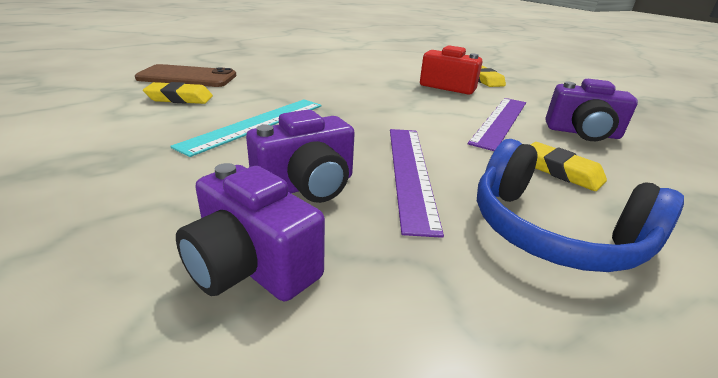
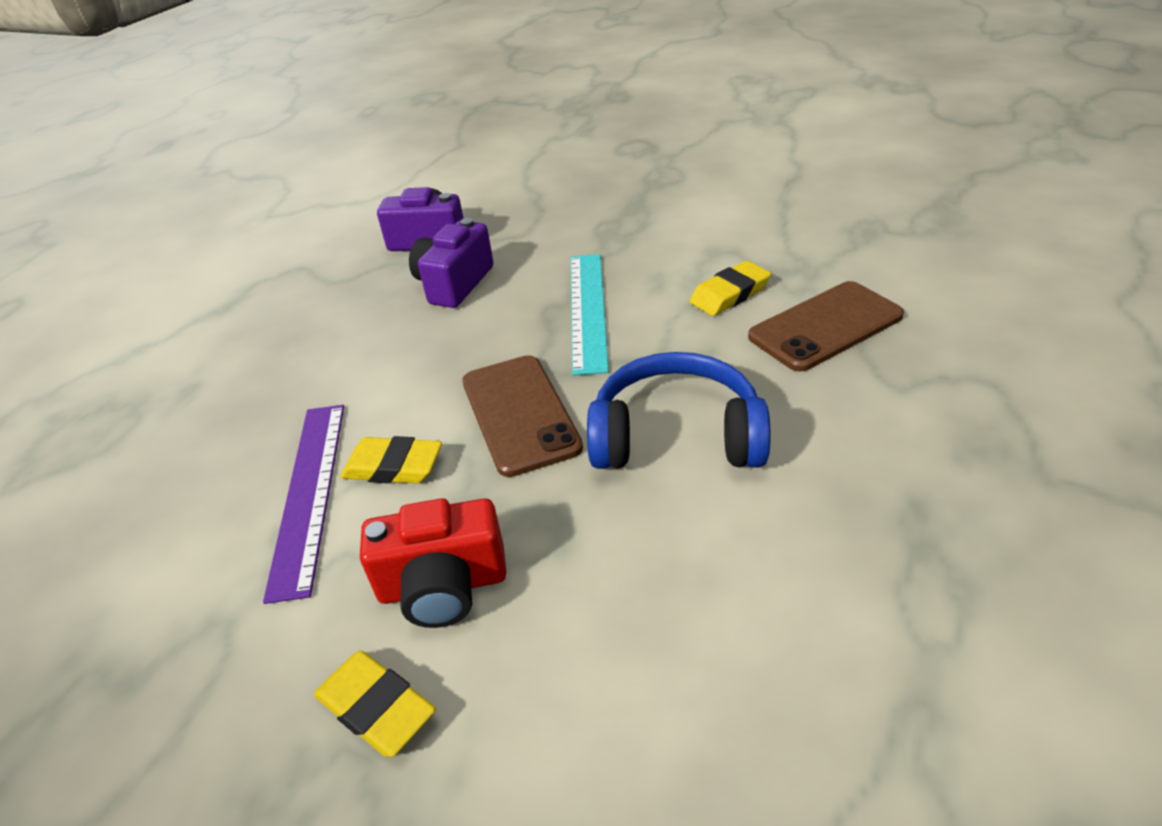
camera: 150 degrees right, 10 degrees up
(368, 106) = (519, 414): none -> brown phone
(410, 172) = (385, 336): purple ruler -> none
(552, 232) = (252, 339): blue headphones -> blue headphones (676, 435)
(561, 171) = (230, 417): yellow eraser -> yellow eraser (393, 466)
(582, 133) = (173, 535): purple camera -> none

